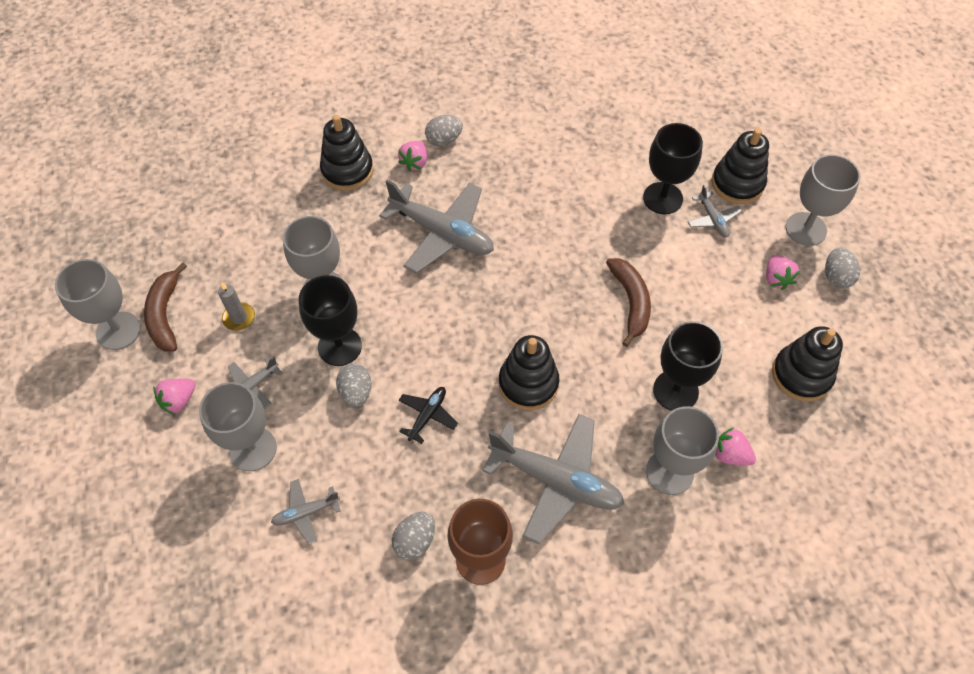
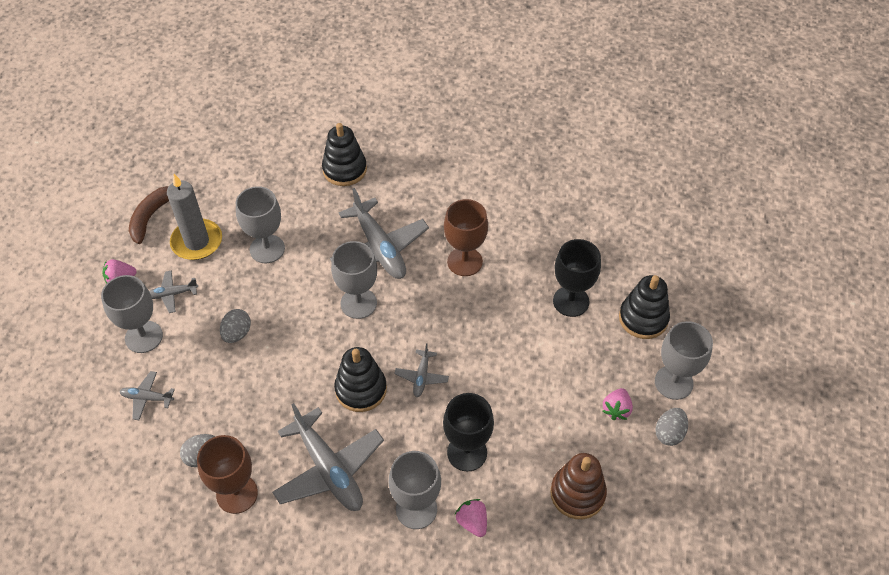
camera: 30 degrees right, 5 degrees down
(118, 331) = (115, 213): grey goblet -> grey goblet (358, 303)
(239, 318) = (197, 242): grey candle -> grey candle, size x1.95
(339, 346) = (249, 295): black goblet -> none
(415, 163) = (397, 186): pink strawberry -> none
(427, 415) = (273, 375): black plane -> none
(444, 140) = (432, 178): grey egg -> none
(536, 207) = (465, 261): none -> brown goblet
(630, 302) = (483, 369): brown banana -> none
(713, 219) = (599, 337): grey plane -> grey plane (421, 377)
(801, 375) = (577, 493): black stacking toy -> brown stacking toy

